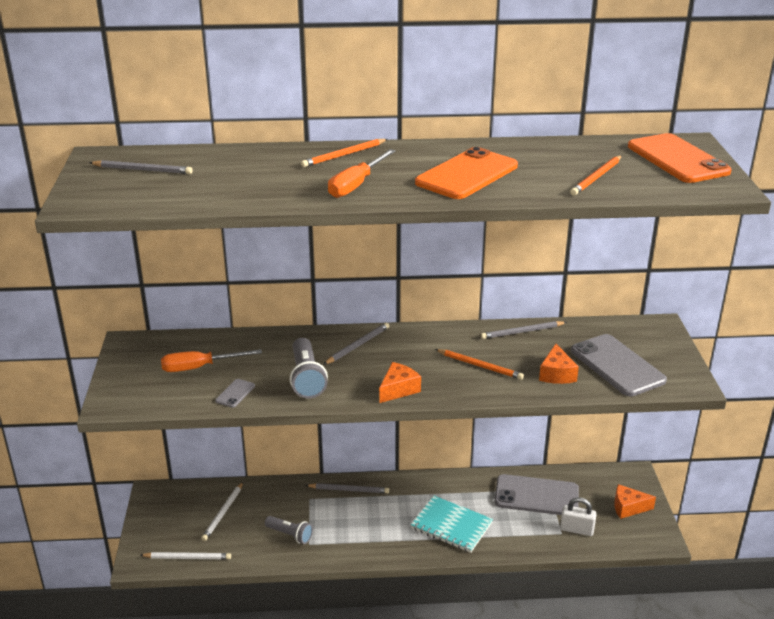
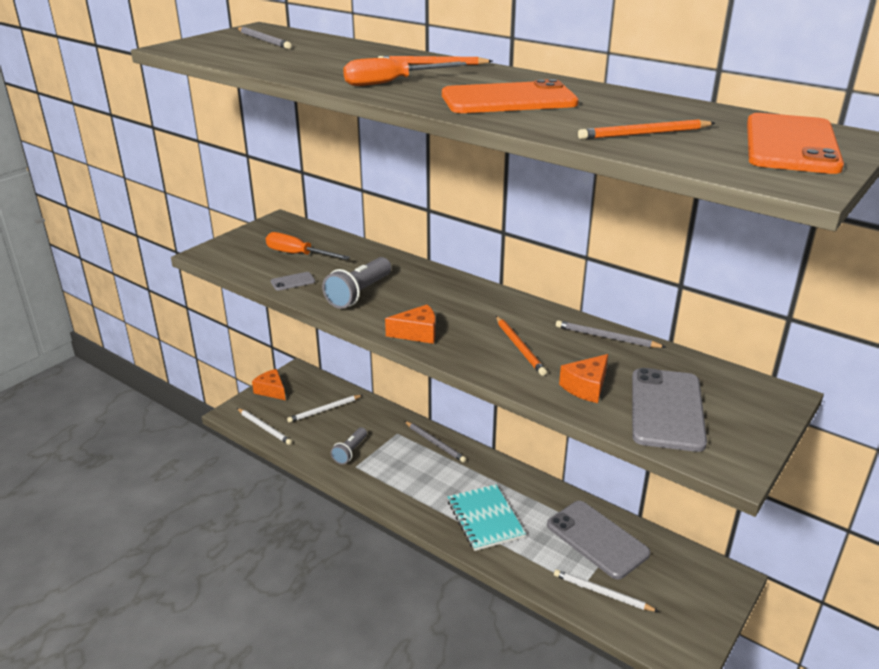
camera: 40 degrees right, 0 degrees up
(290, 535) = (350, 452): grey flashlight -> grey flashlight turned 45 degrees clockwise
(357, 345) = (437, 287): grey pencil -> none
(576, 530) = (602, 593): white padlock -> white pencil
(628, 507) = (685, 606): orange cheese -> orange cheese (271, 390)

